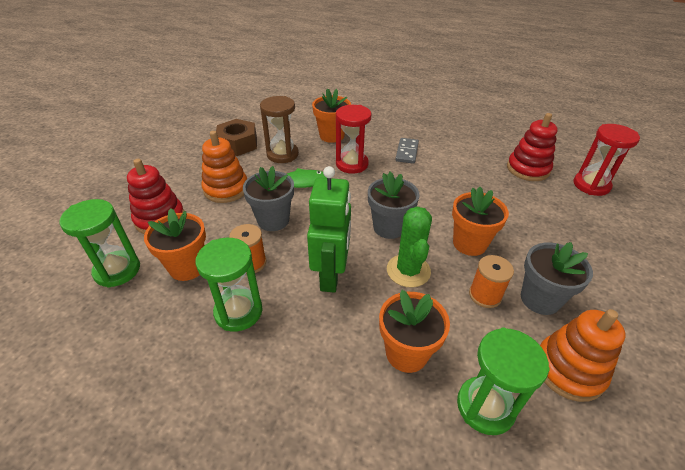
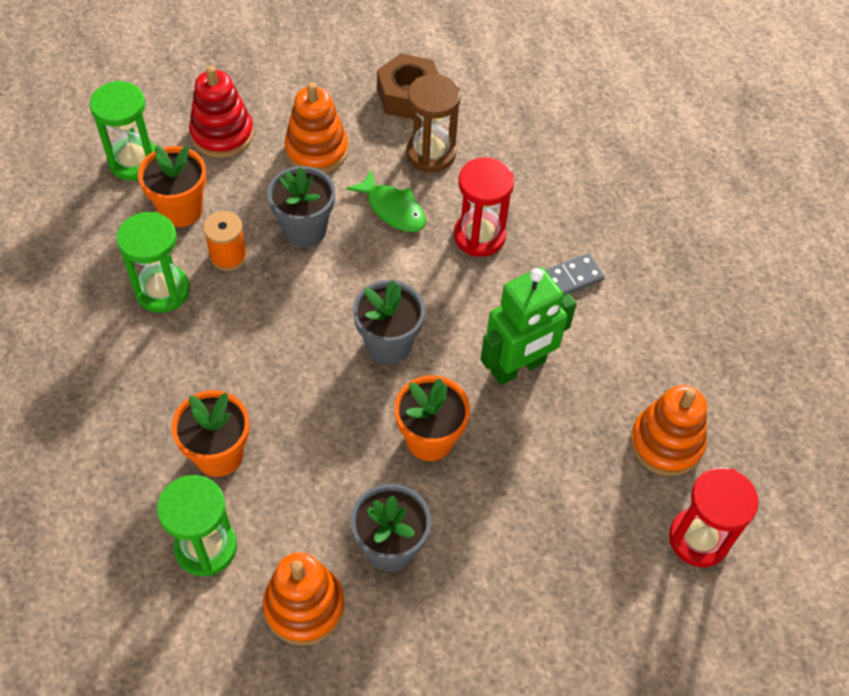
camera: 50 degrees right, 15 degrees up
(331, 275) = (267, 335): green robot -> green robot (518, 367)
(332, 136) = (524, 175): orange flower pot -> none
(408, 271) = (332, 400): green cactus -> none
(485, 295) = (353, 490): orange spool -> none
(528, 169) = (666, 443): red stacking toy -> orange stacking toy

